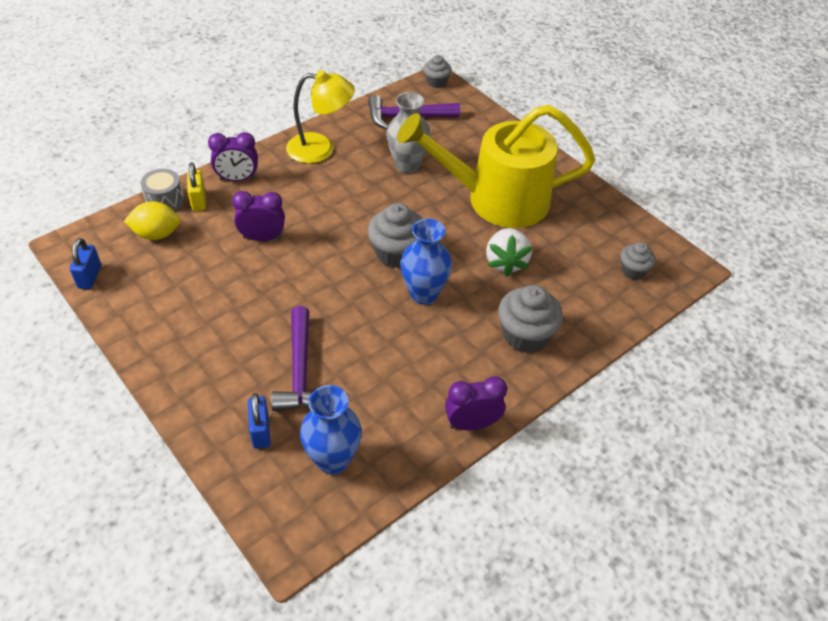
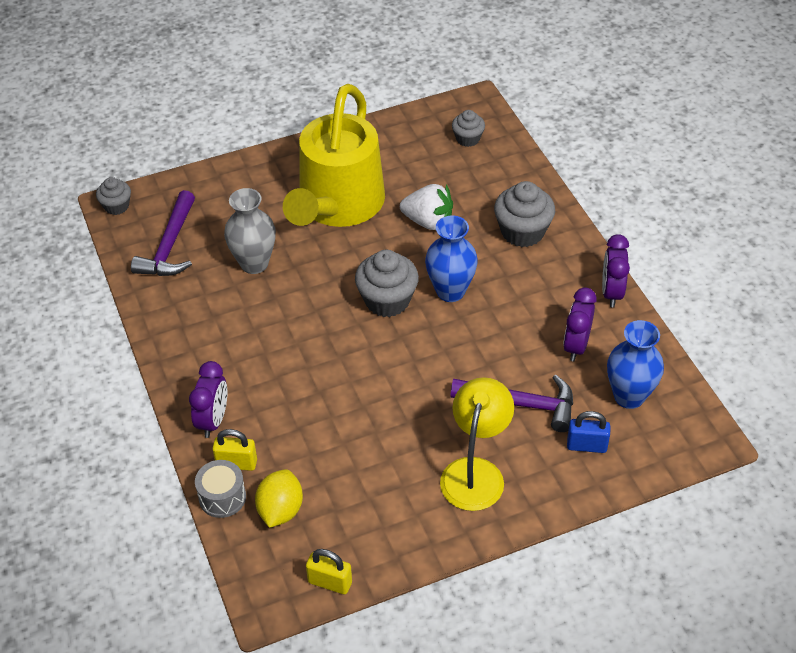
camera: 70 degrees left, 0 degrees up
(89, 277) = (330, 582): blue padlock -> yellow padlock
(262, 238) = (324, 410): purple clock -> purple clock (576, 346)
(320, 149) = (191, 334): yellow lamp -> yellow lamp (475, 472)

